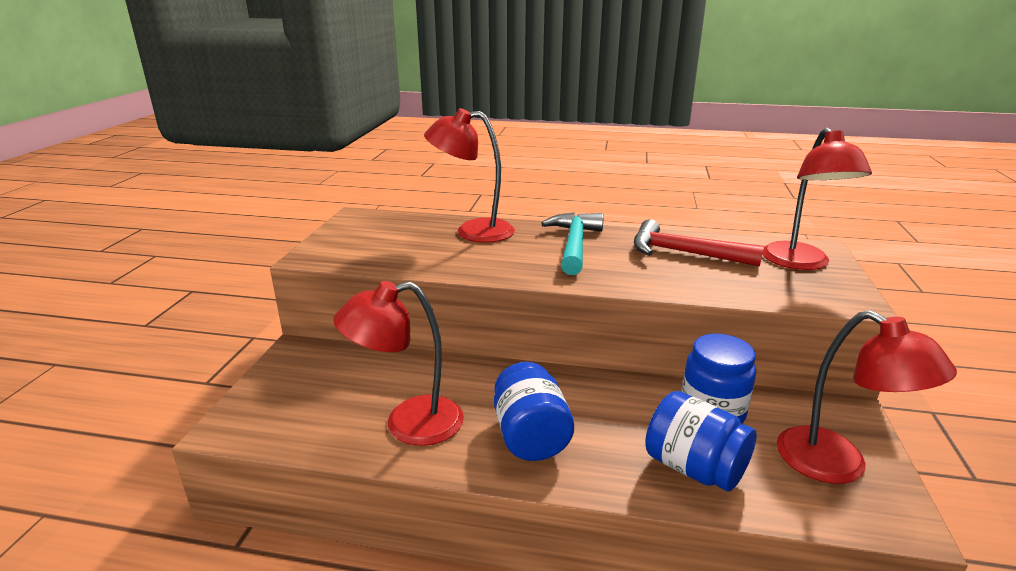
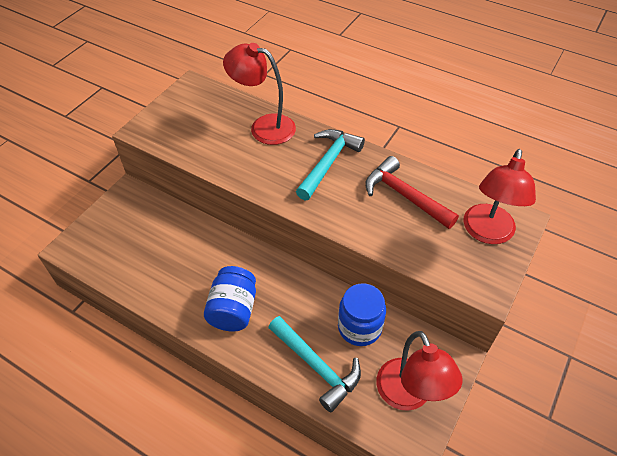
camera: 20 degrees right, 25 degrees up
(408, 424) = (167, 277): red lamp -> none
(694, 468) = (316, 366): blue jar -> turquoise hammer

